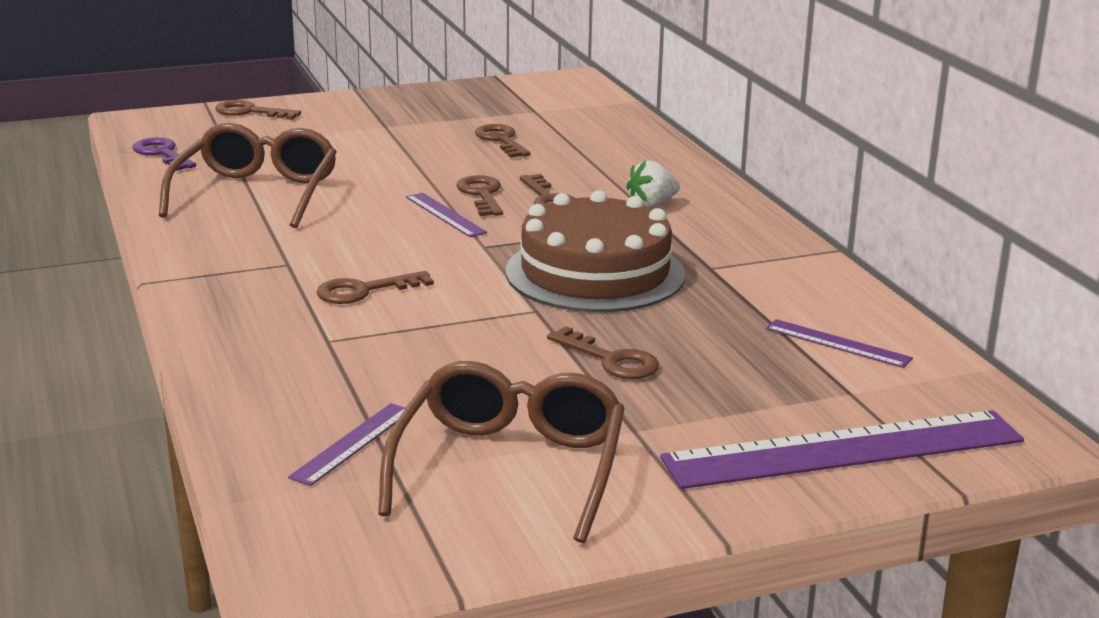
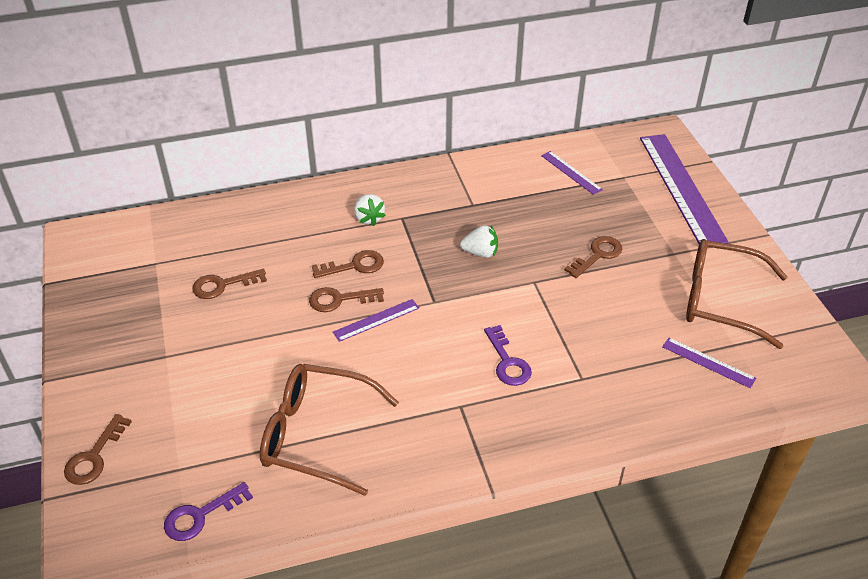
camera: 85 degrees left, 20 degrees up
(364, 291) = (507, 362): brown key -> purple key
(595, 273) = (480, 253): brown cake -> white strawberry
(837, 343) = (571, 172): purple ruler -> purple ruler turned 75 degrees counterclockwise

